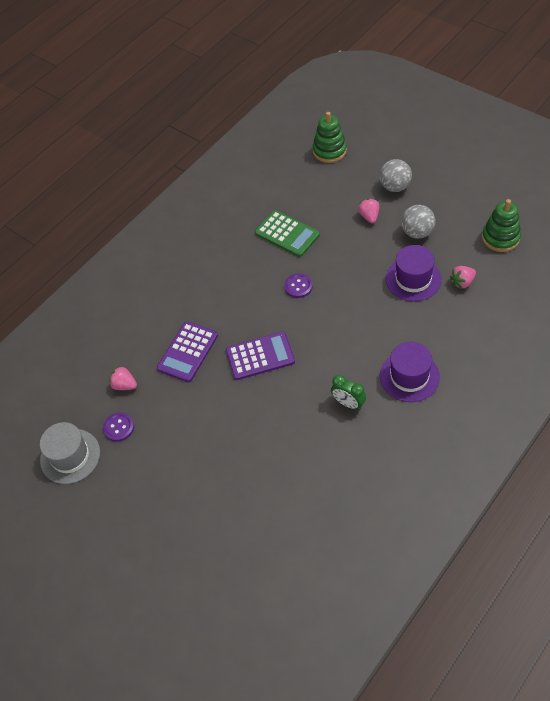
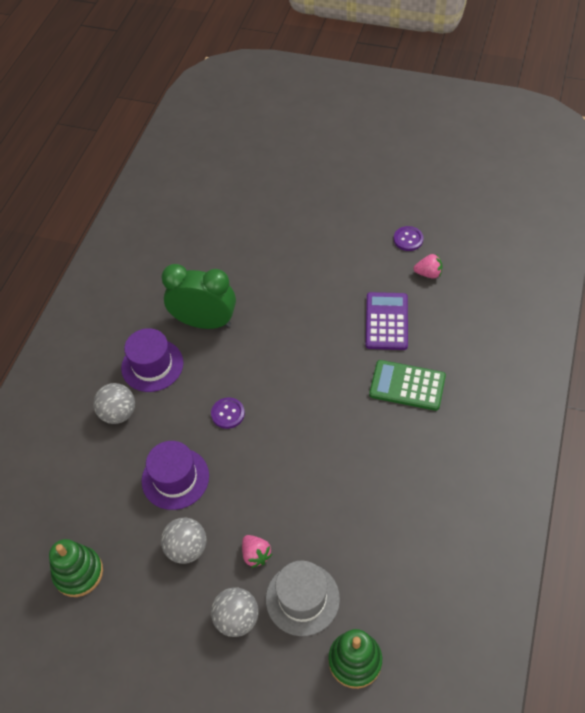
camera: 155 degrees right, 0 degrees up
(70, 456) = (434, 207): grey hat -> grey hat (302, 598)
(260, 356) = (310, 339): purple calculator -> none
(287, 234) = (350, 494): green calculator -> green calculator (407, 385)
(298, 286) = (305, 428): purple button -> purple button (228, 414)
(348, 403) = (205, 322): green clock -> green clock, size x1.93
(449, 342) = (118, 413): none -> grey ball
(462, 282) = (117, 491): pink strawberry -> none

